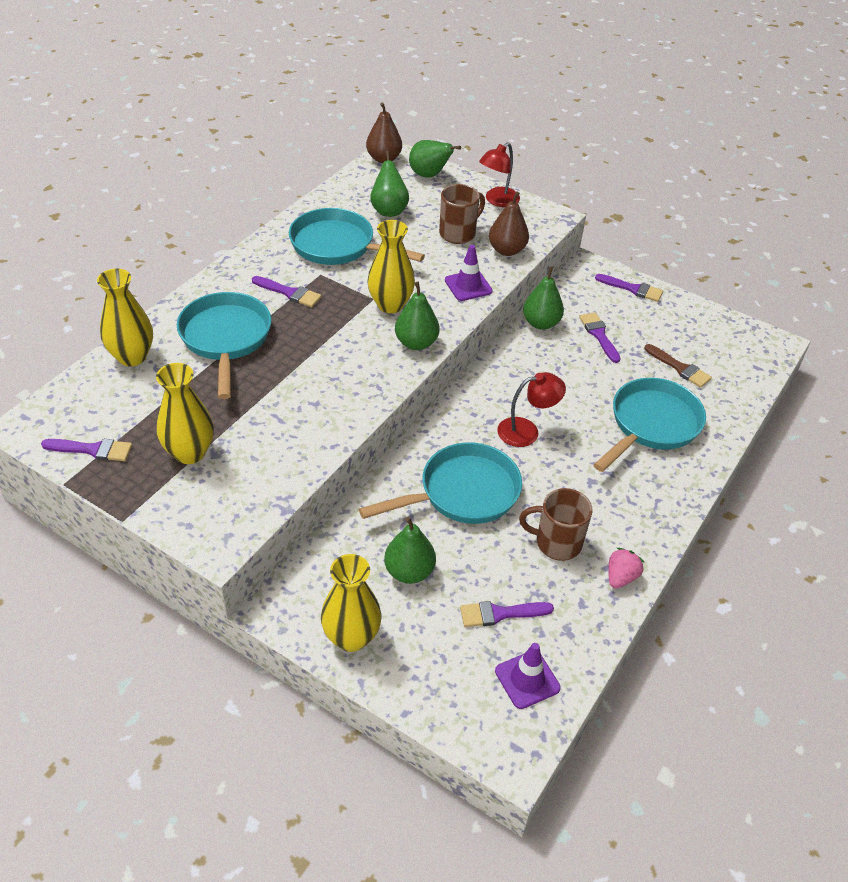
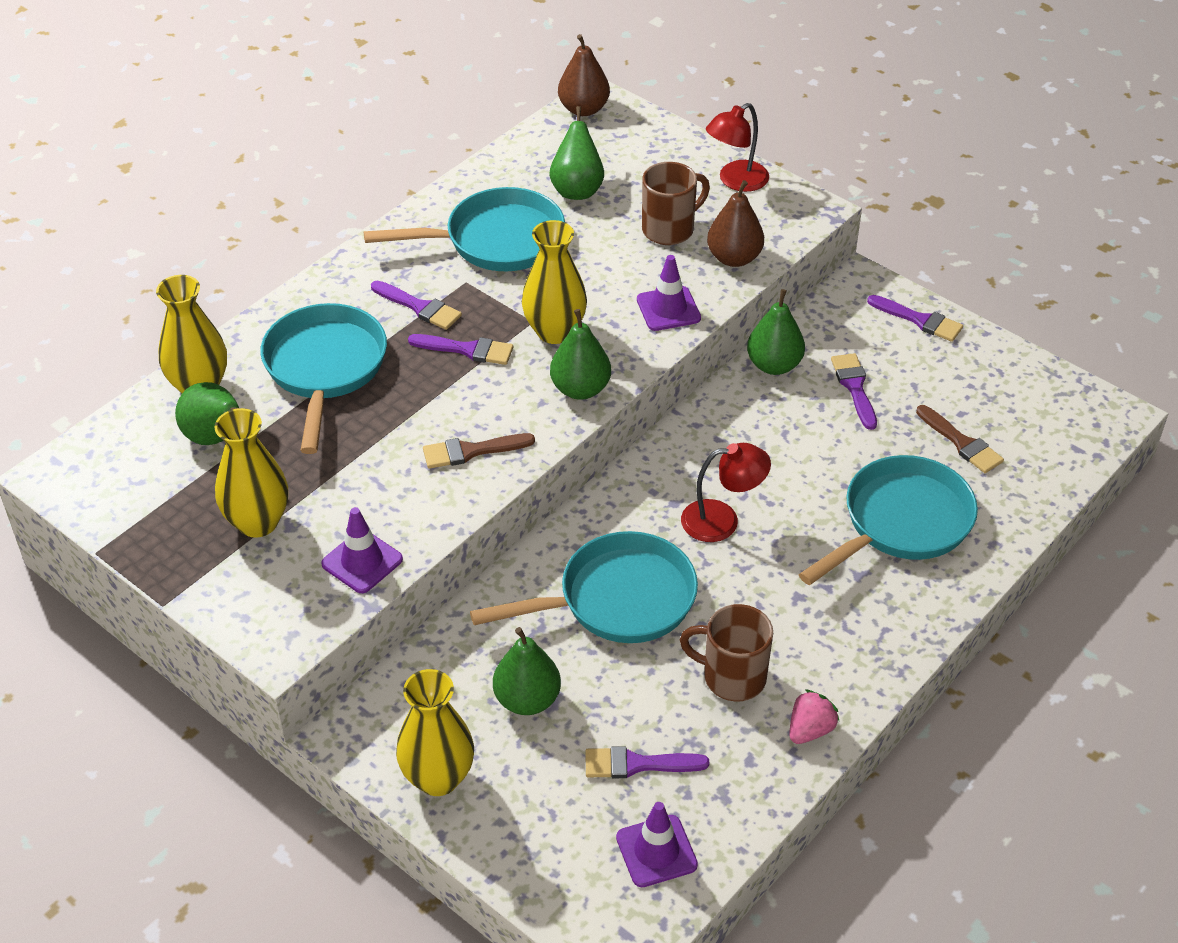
camera: 10 degrees right, 0 degrees up
(92, 450) = (136, 510): purple brush -> purple brush (467, 350)
(274, 477) = (362, 562): none -> purple traffic cone
(338, 246) = (496, 241): turquoise pan -> turquoise pan turned 135 degrees clockwise
(344, 391) = (471, 451): none -> brown brush
(429, 175) = (644, 137): green pear -> green pear (216, 437)

